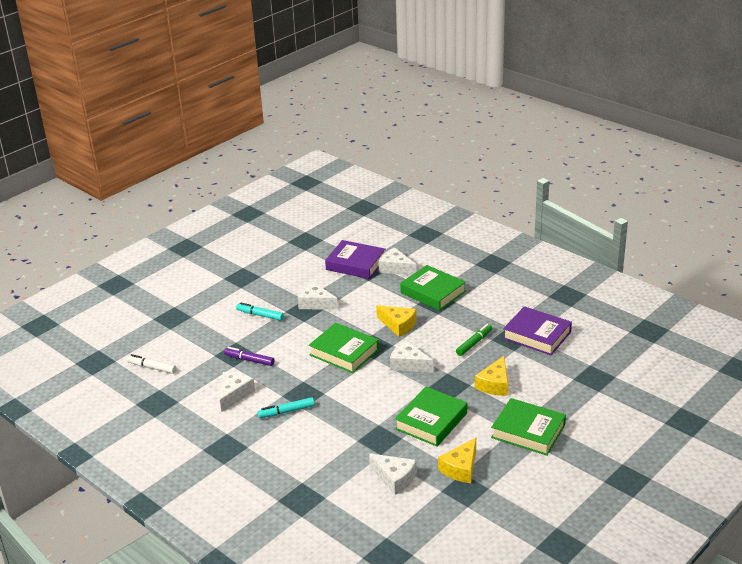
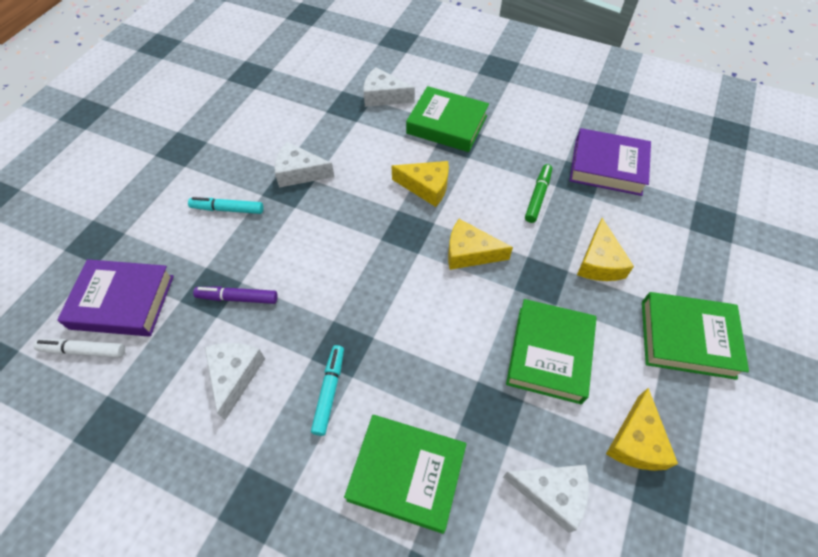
camera: 20 degrees left, 25 degrees up
(286, 412) = (329, 391): turquoise marker -> turquoise marker turned 135 degrees clockwise
(344, 352) = (372, 251): green book -> green book (407, 474)
(356, 264) = (330, 98): purple book -> purple book (122, 302)
(408, 364) = (469, 253): white cheese -> yellow cheese

